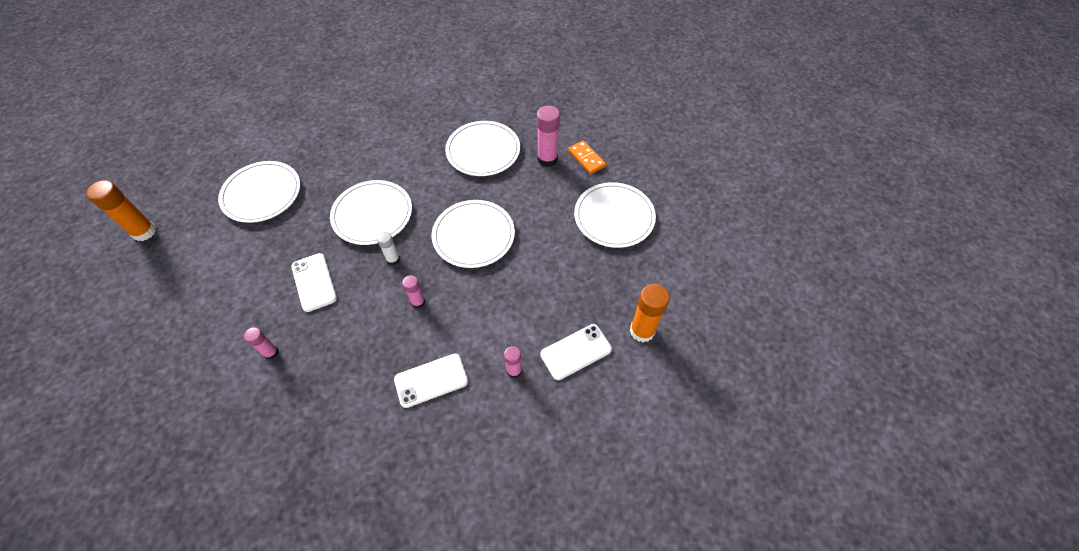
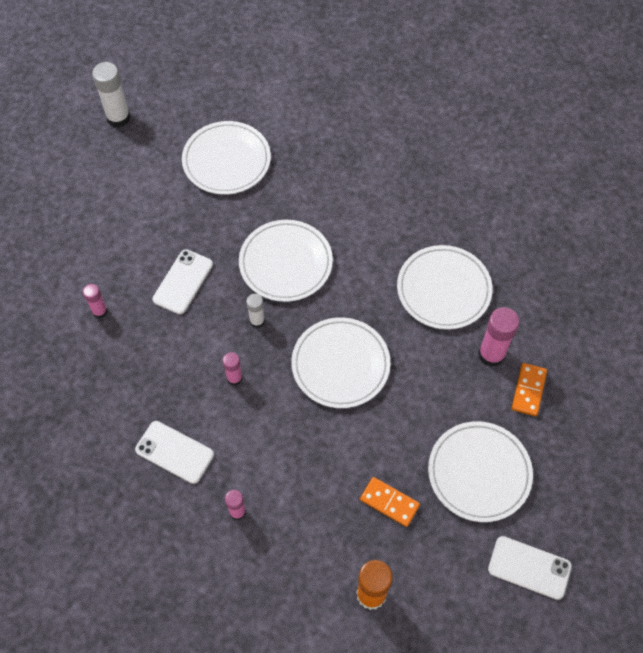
camera: 50 degrees right, 5 degrees up
(144, 232) = (118, 118): orange glue stick -> white glue stick
(576, 352) = (299, 550): white phone -> white phone (529, 568)
(590, 276) = (389, 502): none -> orange domino

